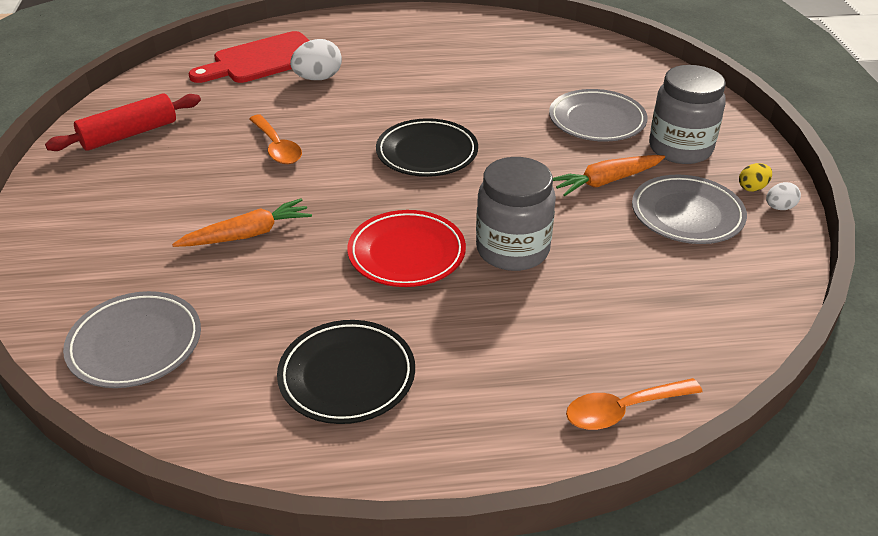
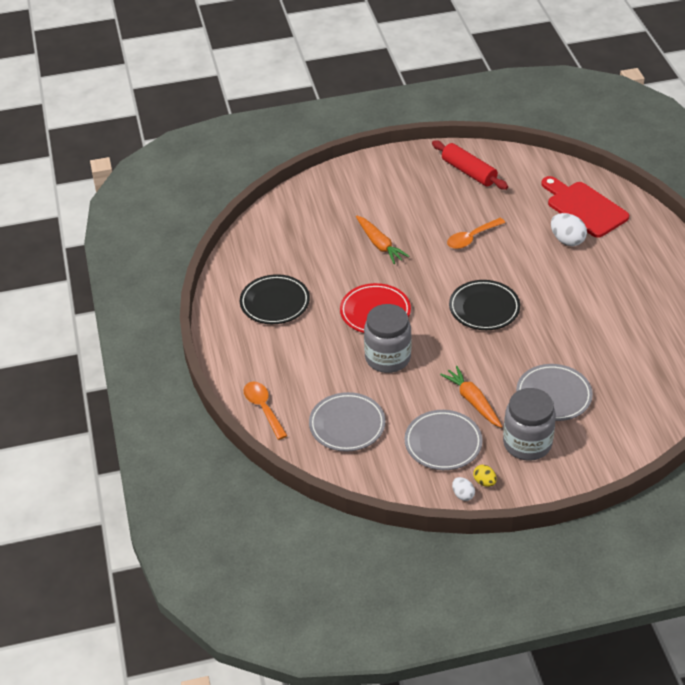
camera: 85 degrees right, 5 degrees up
(135, 344) = (287, 225): grey plate -> grey plate (347, 425)

